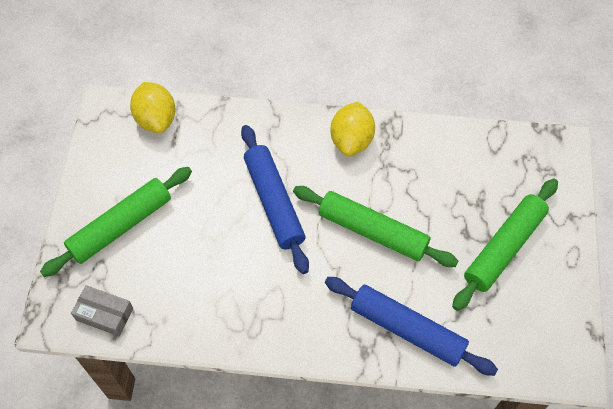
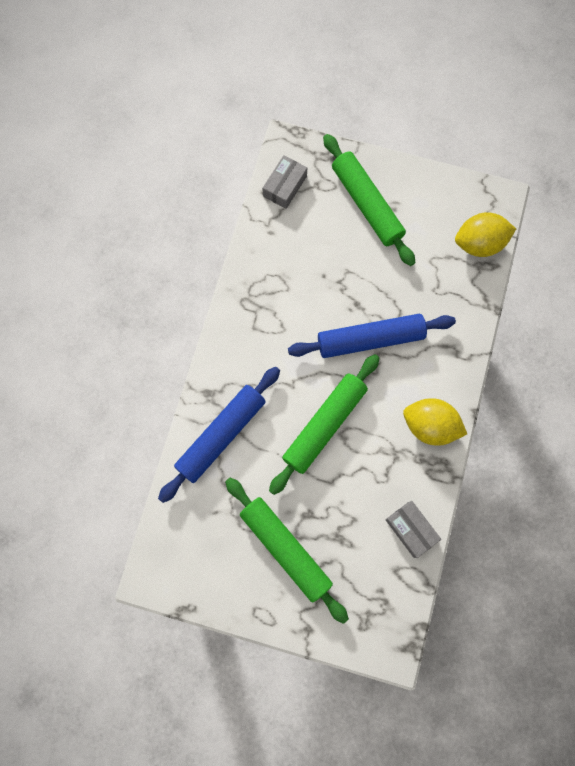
camera: 100 degrees right, 15 degrees up
(453, 144) = (411, 529): none -> grey box

